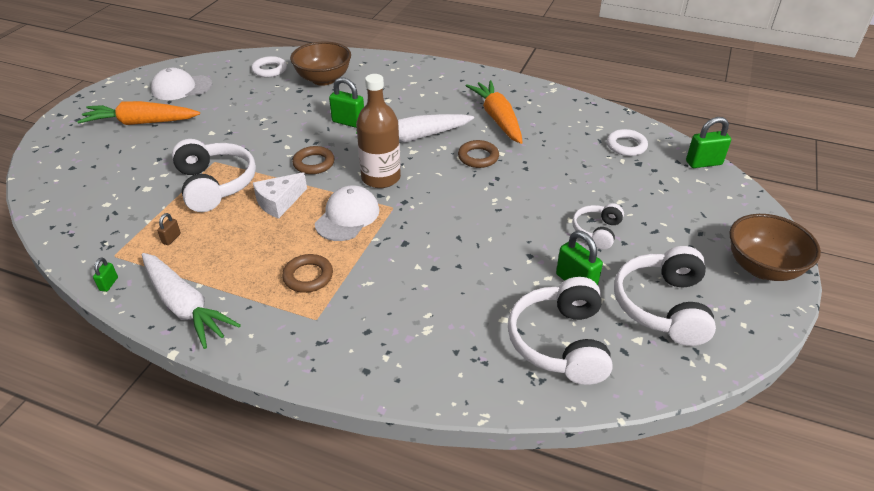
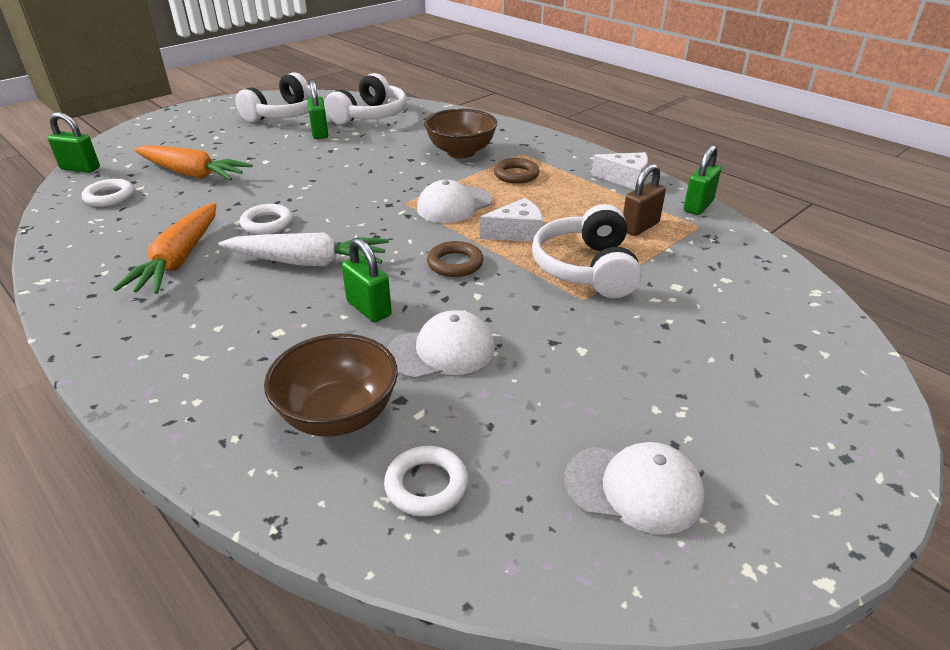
camera: 155 degrees left, 5 degrees down
(109, 284) = (698, 206): green padlock -> green padlock, size x1.93
(141, 123) = (708, 407): orange carrot -> orange carrot (192, 174)
(171, 238) = (640, 227): brown padlock -> brown padlock, size x1.93
(185, 306) = (625, 179): white carrot -> white cheese
(291, 113) = (441, 351): none -> white cap
(381, 178) = (391, 229): brown bottle -> none
(478, 157) = (267, 223): brown ring -> white ring
(597, 231) = (258, 151): white headphones -> none
(762, 268) = (190, 114): brown bowl -> brown bowl (461, 152)

